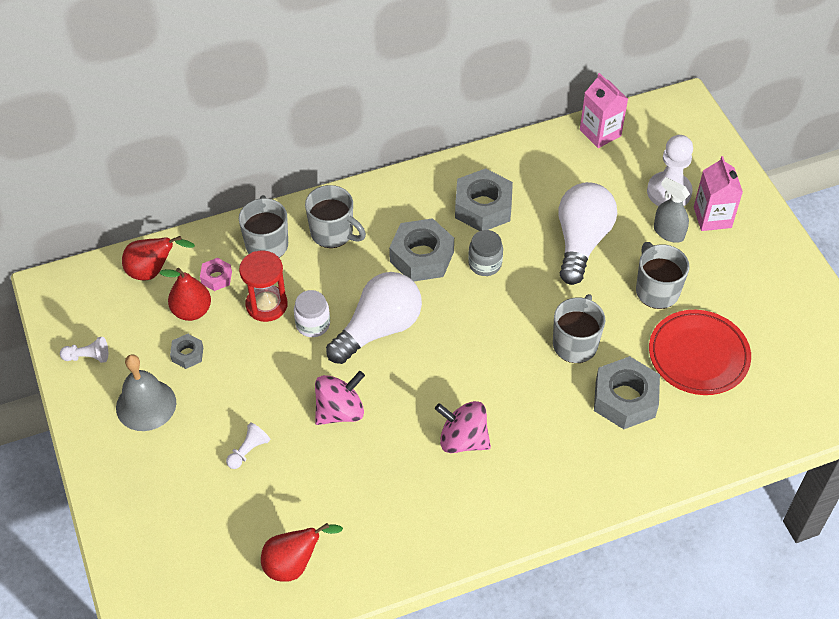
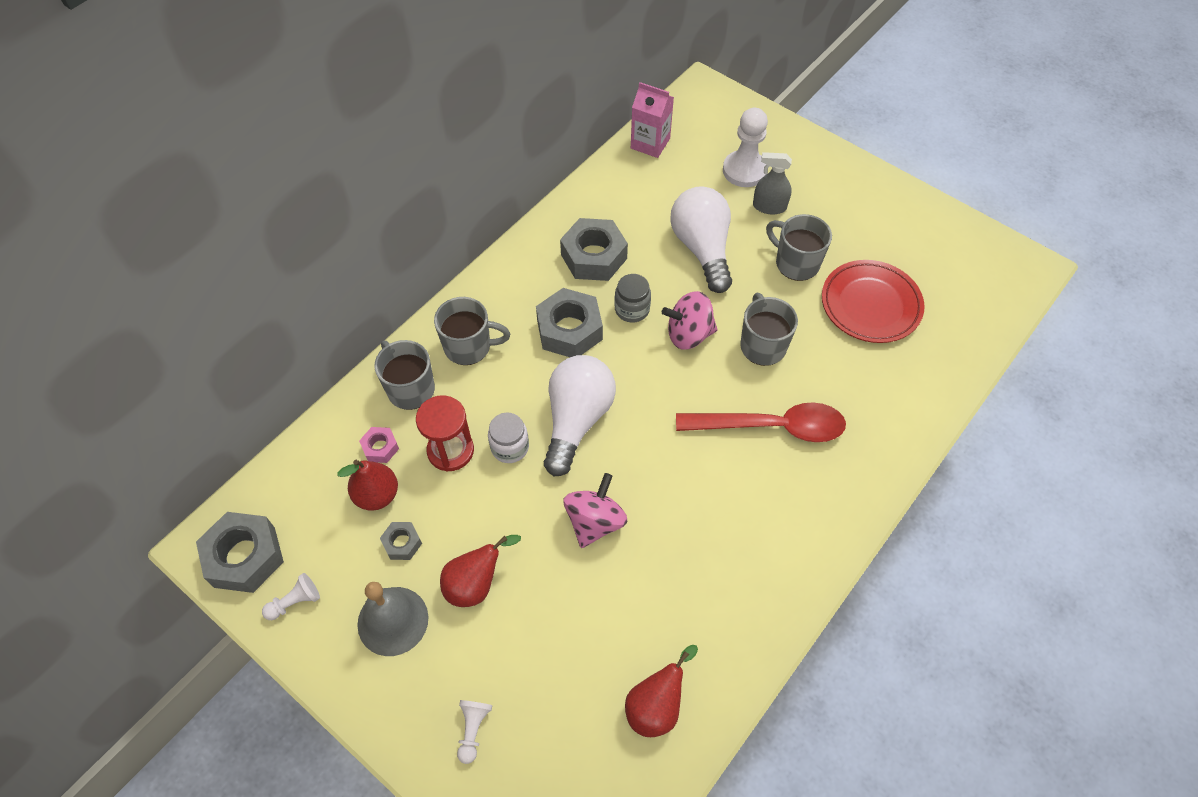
camera: 30 degrees left, 5 degrees up
(153, 271) = (308, 474): red pear -> red pear (476, 584)
(248, 451) = (532, 612): white pawn -> white pawn (473, 730)
(463, 440) = (728, 488): pink spinning top -> pink spinning top (688, 334)
(534, 411) = (771, 427): none -> red spoon
(625, 399) = (839, 375): grey nut -> grey nut (245, 557)
(712, 217) = (795, 177): pink carton -> none

